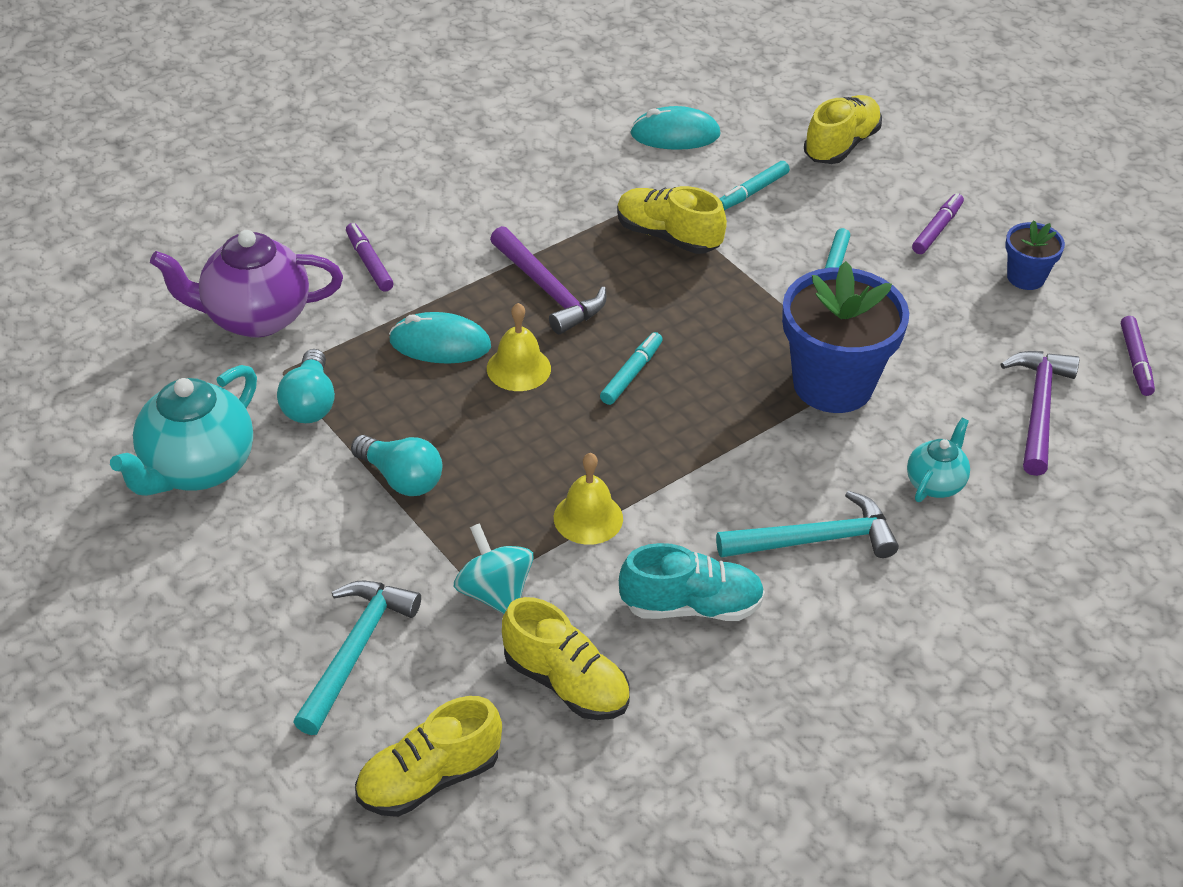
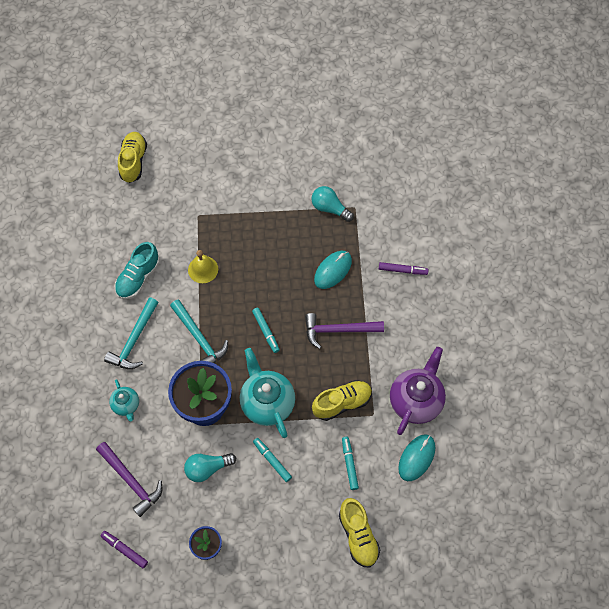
camera: 125 degrees right, 20 degrees up
(197, 468) = (320, 157): turquoise teapot -> turquoise teapot (267, 403)
(255, 317) = (394, 212): purple teapot -> purple teapot (416, 401)
(355, 651) = (199, 166): turquoise hammer -> turquoise hammer (199, 338)
(401, 478) = (267, 219): turquoise light bulb -> turquoise light bulb (207, 468)
(494, 593) = (191, 219): turquoise spinning top -> none
(518, 368) = (298, 291): yellow bell -> none
(566, 683) = (138, 219): yellow shoe -> none
(937, 229) = (266, 532): purple marker -> none

